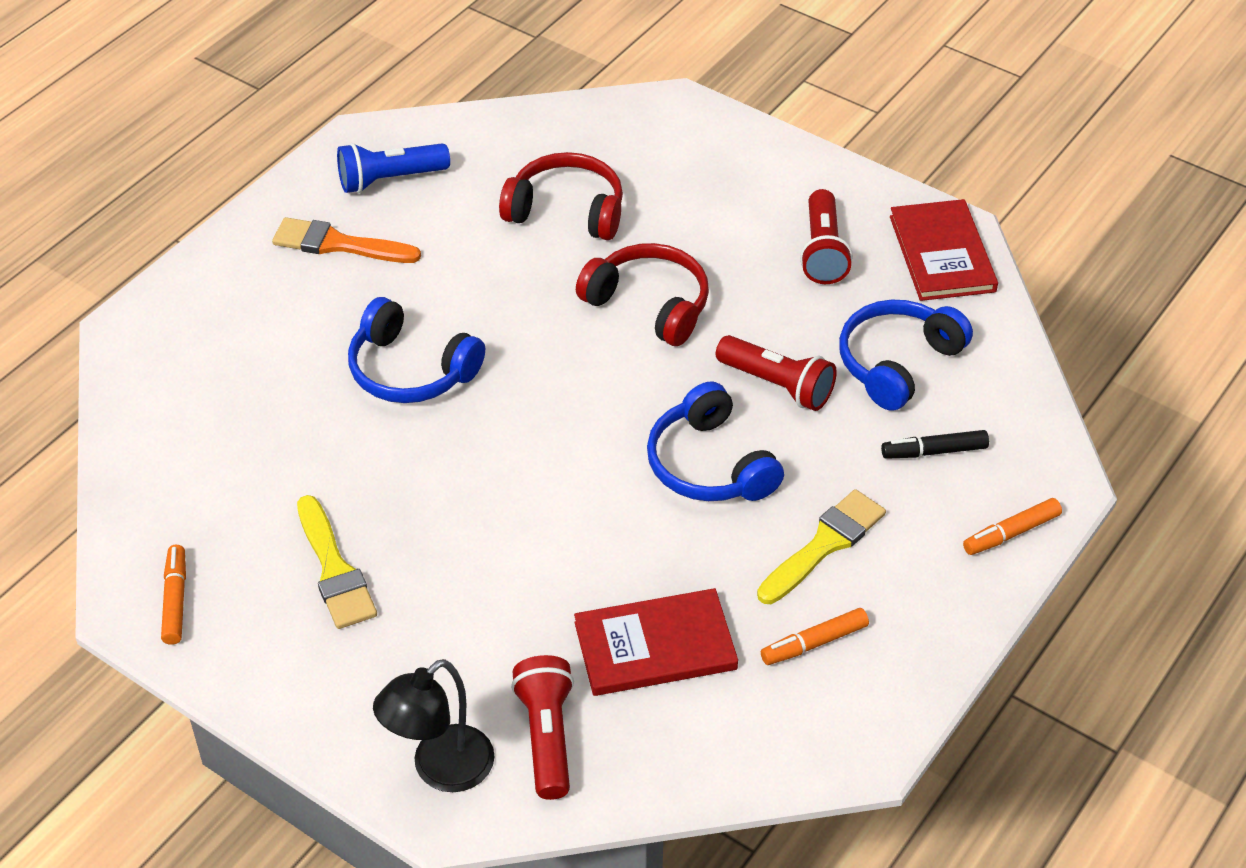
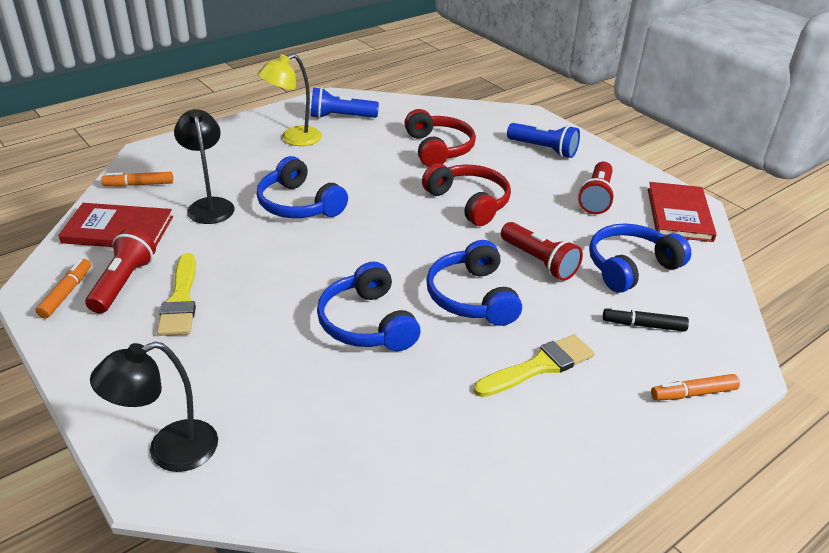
camera: 15 degrees right, 10 degrees down
(283, 405) = (209, 205): none -> black lamp
(338, 244) = (293, 139): orange brush -> yellow lamp
(547, 737) = (263, 448): red flashlight -> red flashlight (123, 283)
(566, 211) = (438, 149): red headphones -> red headphones turned 45 degrees clockwise
(593, 539) = (367, 323): none -> blue headphones
(655, 646) = (379, 404): red book -> red book (118, 230)
(722, 173) = (543, 149): none -> blue flashlight
(814, 643) = (506, 434): orange marker -> orange marker (139, 185)

